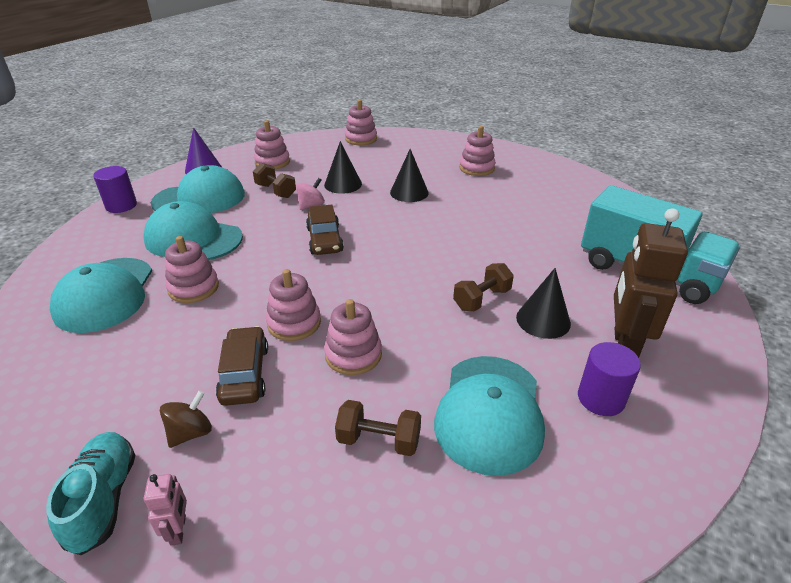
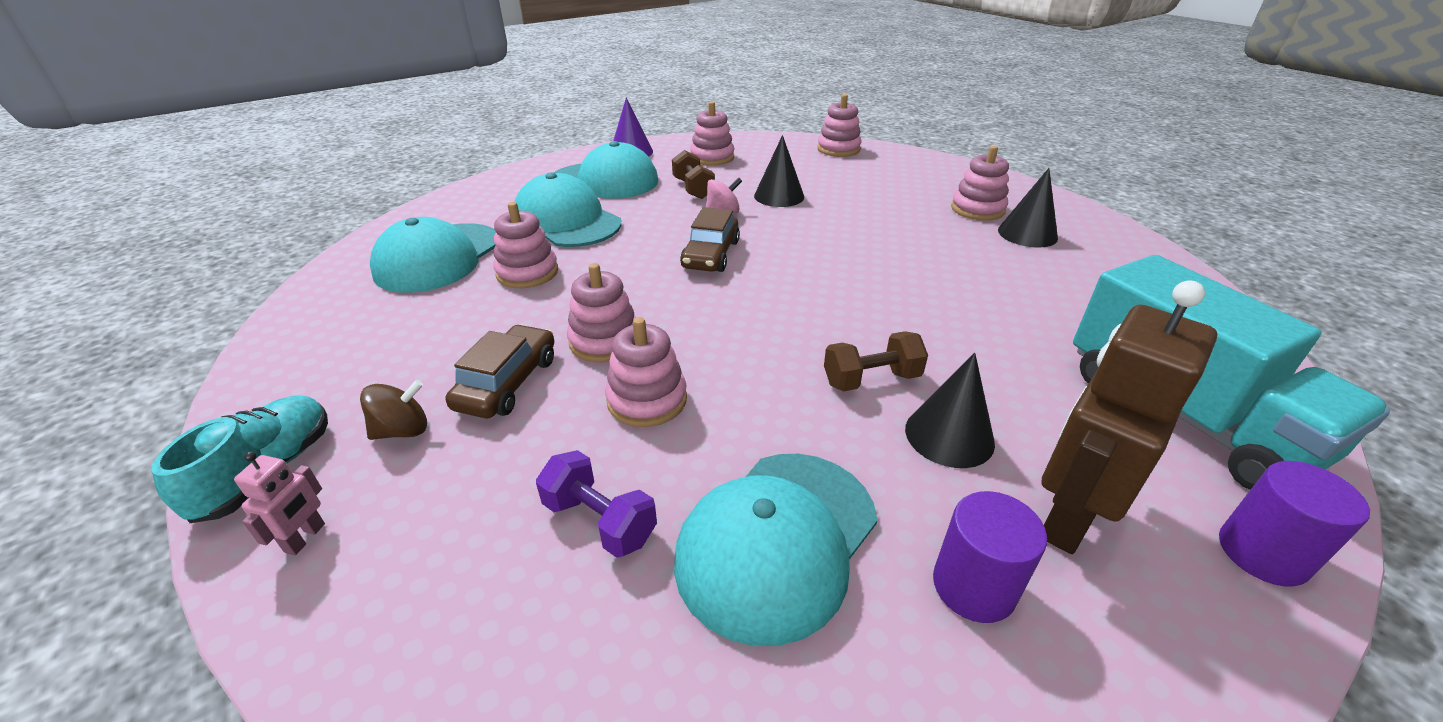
camera: 25 degrees right, 0 degrees up
(121, 206) = (522, 173): purple cylinder -> purple cylinder (1262, 553)
(379, 440) = (600, 521): brown dumbbell -> purple dumbbell
(409, 192) = (859, 221): black cone -> black cone (1027, 234)

